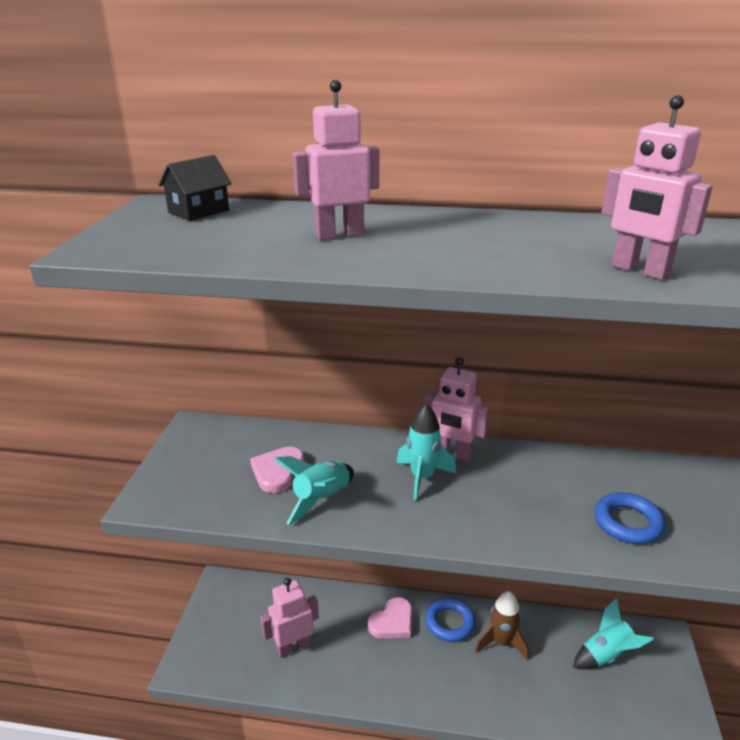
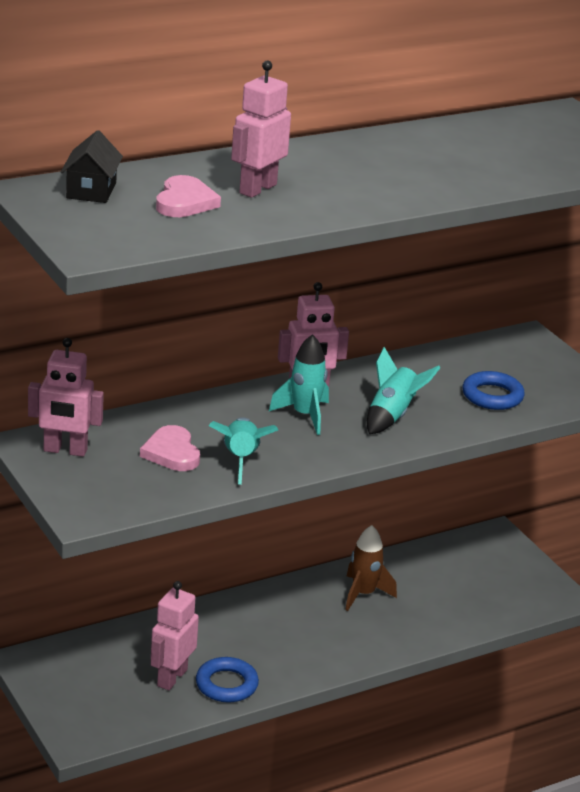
camera: 40 degrees left, 0 degrees up
(392, 622) = (248, 619): pink heart -> pink heart (185, 202)
(450, 623) = (303, 598): blue ring -> blue ring (226, 684)
(606, 655) = (459, 567): turquoise rocket -> turquoise rocket (392, 416)
(640, 270) = (502, 174): pink robot -> pink robot (65, 450)

